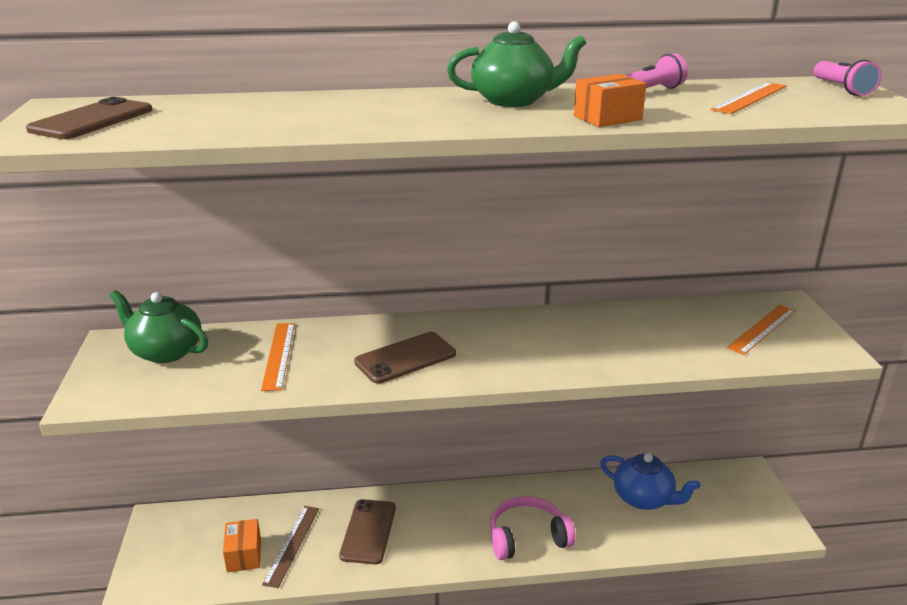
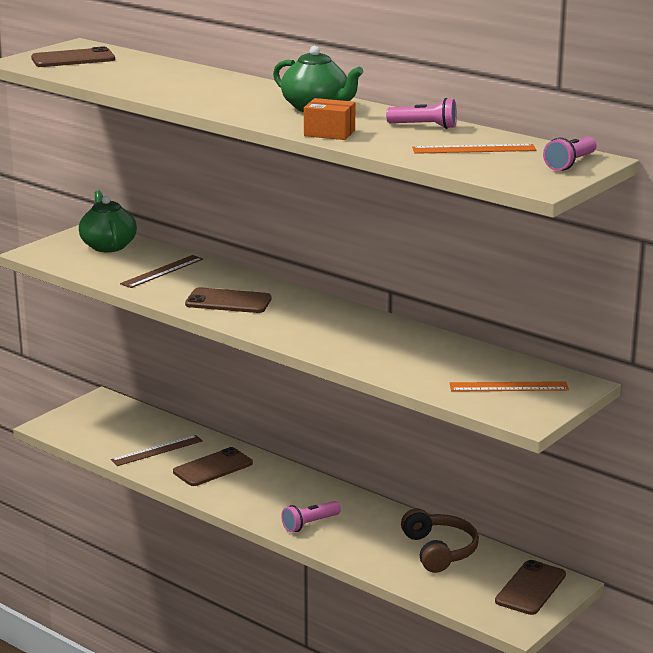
camera: 45 degrees right, 5 degrees down
(244, 555) = (123, 441): orange box -> none
(279, 355) = (162, 271): orange ruler -> brown ruler
(527, 537) = (310, 524): pink headphones -> pink flashlight
(644, 498) = (439, 551): blue teapot -> brown headphones
(741, 491) = (530, 588): none -> brown phone

